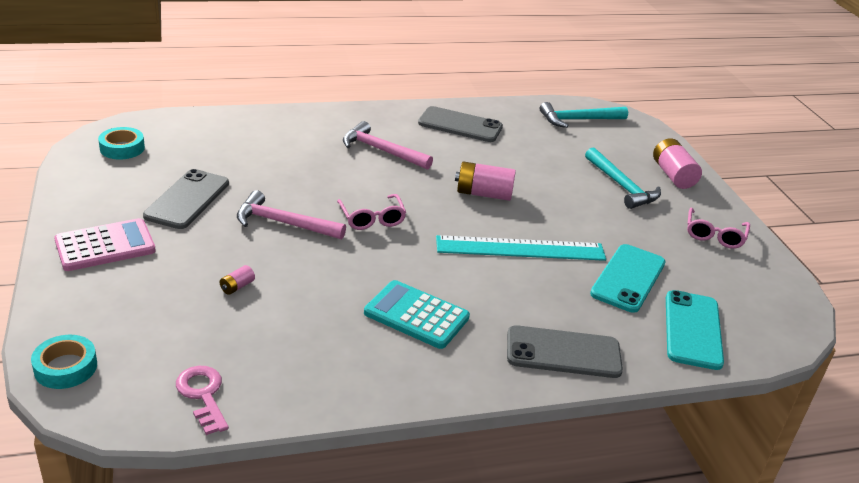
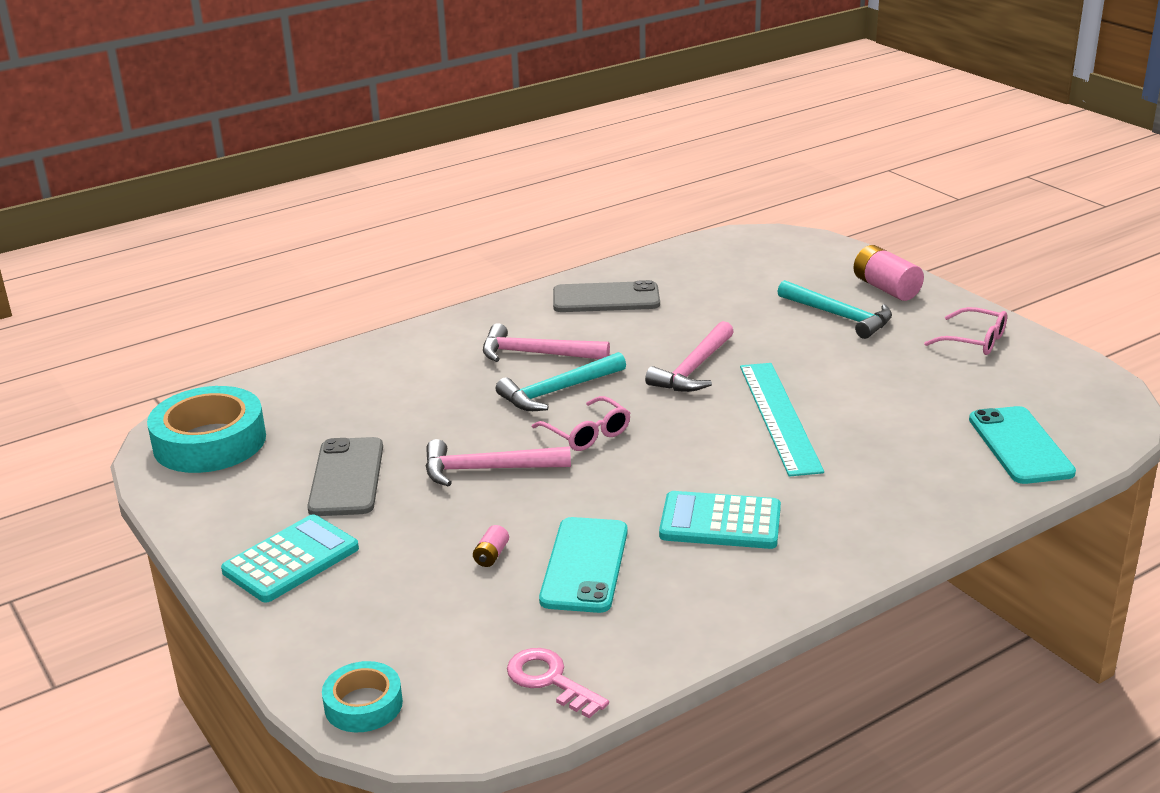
camera: 15 degrees left, 5 degrees down
(105, 246) = (291, 560): pink calculator -> turquoise calculator
(122, 148) = (210, 442): turquoise tape -> turquoise tape, size x1.86
(483, 194) = (693, 369): pink battery -> pink hammer
(520, 249) = (779, 417): turquoise ruler -> turquoise ruler turned 75 degrees counterclockwise
(563, 352) = (905, 510): grey phone -> none
(578, 120) = (737, 255): turquoise hammer -> turquoise hammer (557, 391)
(628, 278) = (917, 413): turquoise phone -> turquoise phone (584, 565)
(714, 235) = (974, 341): pink glasses -> pink glasses turned 60 degrees counterclockwise

